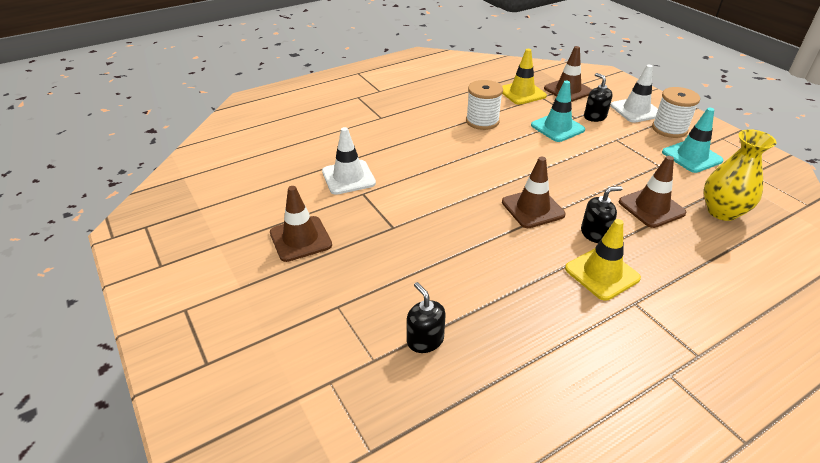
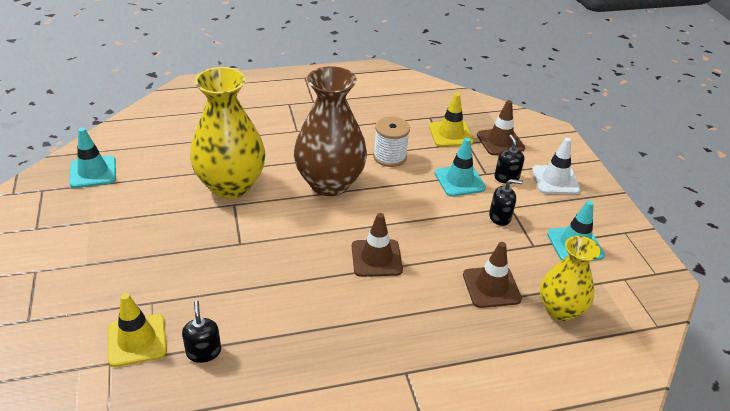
camera: 15 degrees right, 0 degrees up
(194, 196) = (93, 172): none -> turquoise traffic cone
(300, 239) = (157, 234): brown traffic cone -> none
(348, 177) = (231, 185): white traffic cone -> yellow vase
(443, 155) = (329, 183): none -> brown vase
(594, 233) = (417, 298): black soap dispenser -> black soap dispenser (500, 217)
(602, 273) = (396, 337): yellow traffic cone -> yellow traffic cone (137, 340)
(669, 129) = (575, 209): white spool -> none

